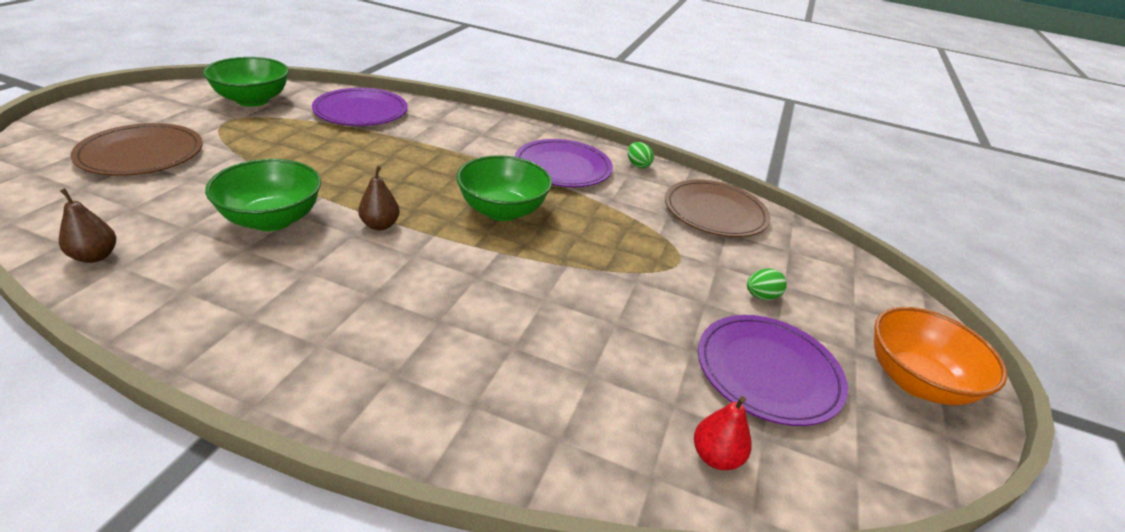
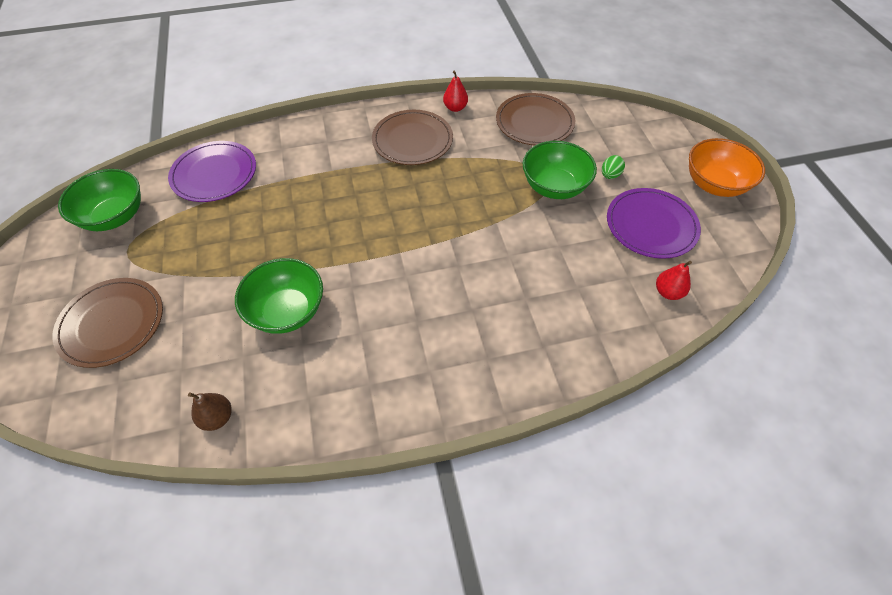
camera: 30 degrees left, 20 degrees up
(380, 225) = (359, 268): brown pear -> none
(502, 211) = (417, 204): green bowl -> green bowl (554, 187)
(563, 167) = (412, 140): purple plate -> brown plate
(637, 165) = (455, 108): green egg -> red pear

